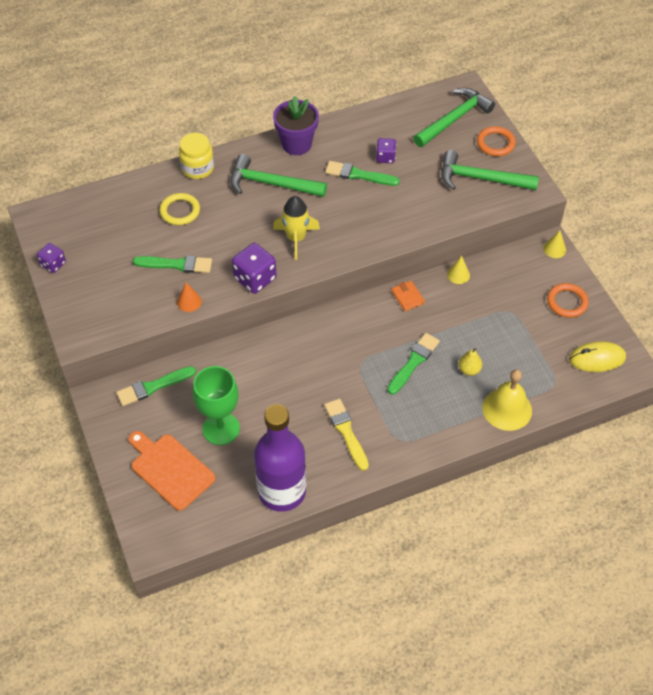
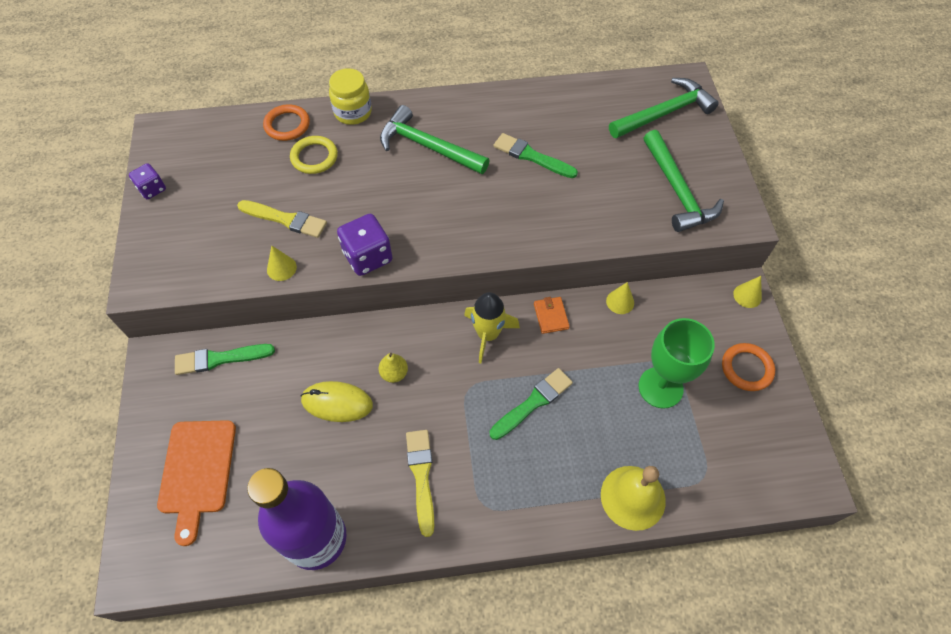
camera: 15 degrees right, 5 degrees up
(170, 469) = (197, 471): orange cutting board -> orange cutting board turned 150 degrees counterclockwise
(176, 264) = (285, 219): green brush -> yellow brush
(189, 302) = (281, 268): orange cone -> yellow cone
(221, 428) = (275, 433): green goblet -> green goblet (660, 387)
(296, 144) = (472, 107): purple flower pot -> none
(296, 238) = (433, 218): yellow rocket -> yellow rocket (488, 334)
(385, 157) = (570, 142): purple dice -> none
(469, 370) = (599, 430): yellow pear -> yellow pear (394, 373)
(481, 178) = (677, 191): green hammer -> green hammer turned 135 degrees counterclockwise
(495, 143) = (706, 151): orange ring -> orange ring (287, 125)
(597, 359) = (768, 456): yellow mouse -> yellow mouse (337, 403)

